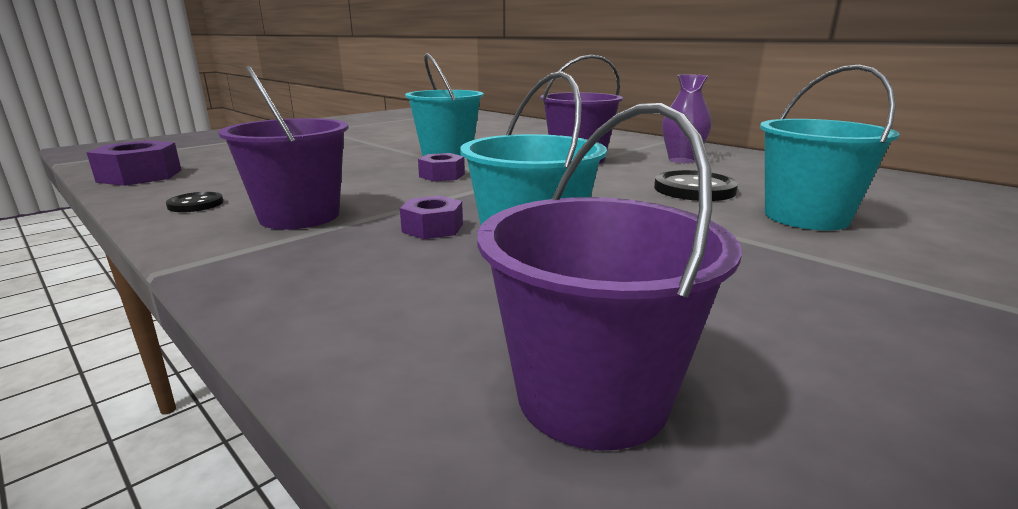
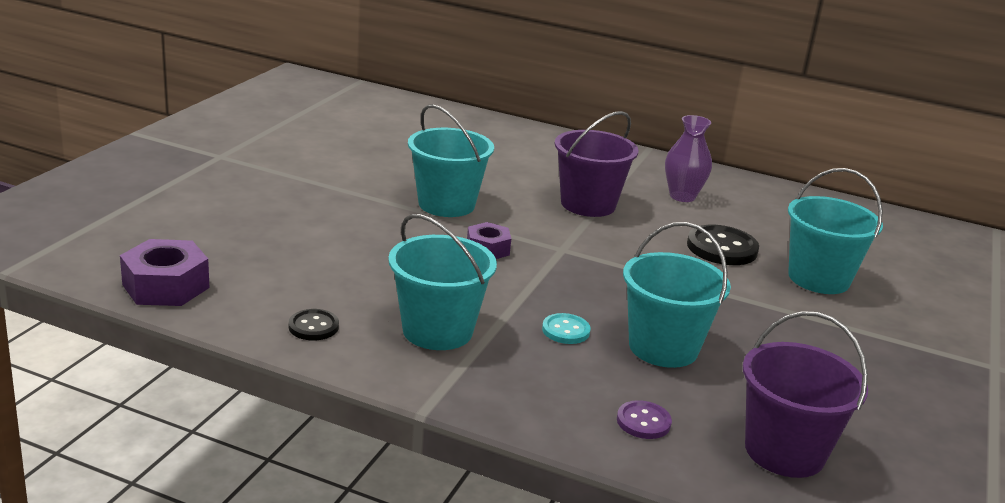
camera: 25 degrees left, 5 degrees up
(300, 216) = (437, 330): purple bucket -> turquoise bucket
(402, 319) = (643, 422): none -> purple button
(432, 228) = (565, 330): purple nut -> turquoise button

